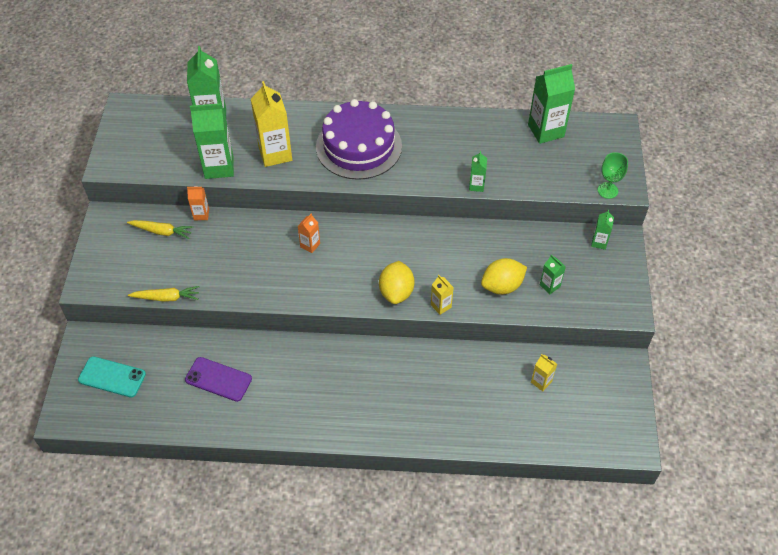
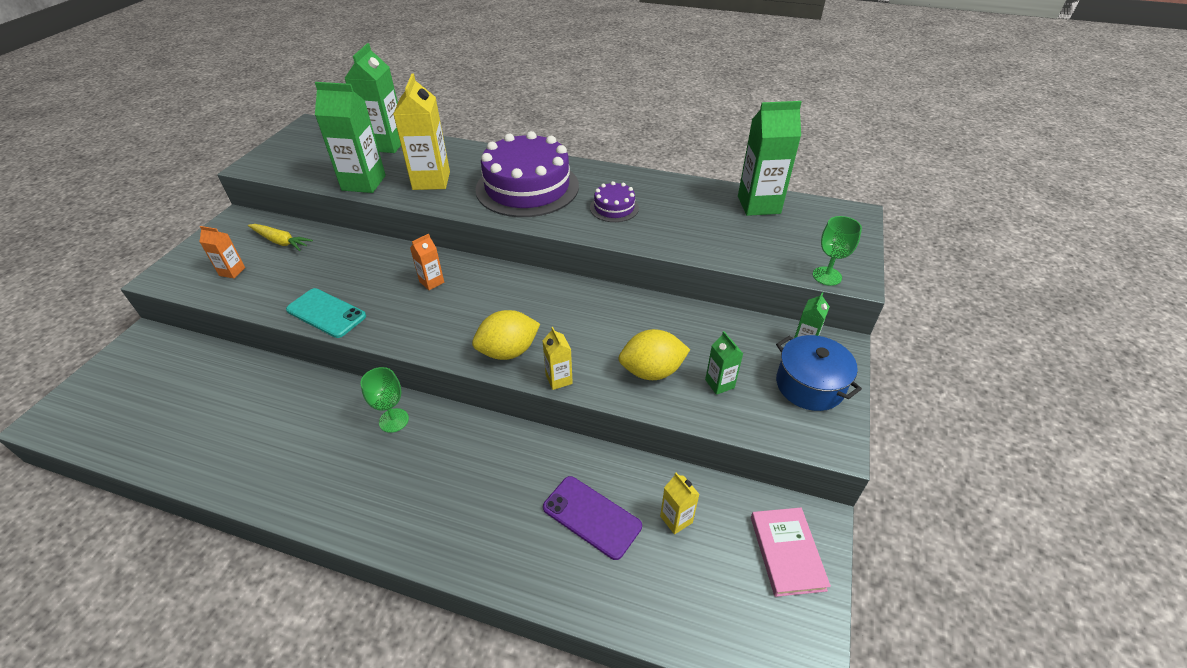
camera: 15 degrees right, 10 degrees down
(112, 377) = (136, 386): turquoise phone -> turquoise phone (326, 313)
(166, 297) = (235, 305): yellow carrot -> none
(201, 214) = (333, 233): orange carton -> orange carton (232, 271)
(218, 379) = (252, 416): purple phone -> purple phone (591, 517)
(325, 359) = (394, 420): none -> green goblet
(396, 292) = (508, 351): yellow lemon -> yellow lemon turned 45 degrees clockwise
(436, 155) = (614, 208): none -> purple cake
(476, 185) = (651, 244): green carton -> none
(608, 274) = (809, 385): none -> blue pot
(612, 386) = (786, 552): none -> pink book

